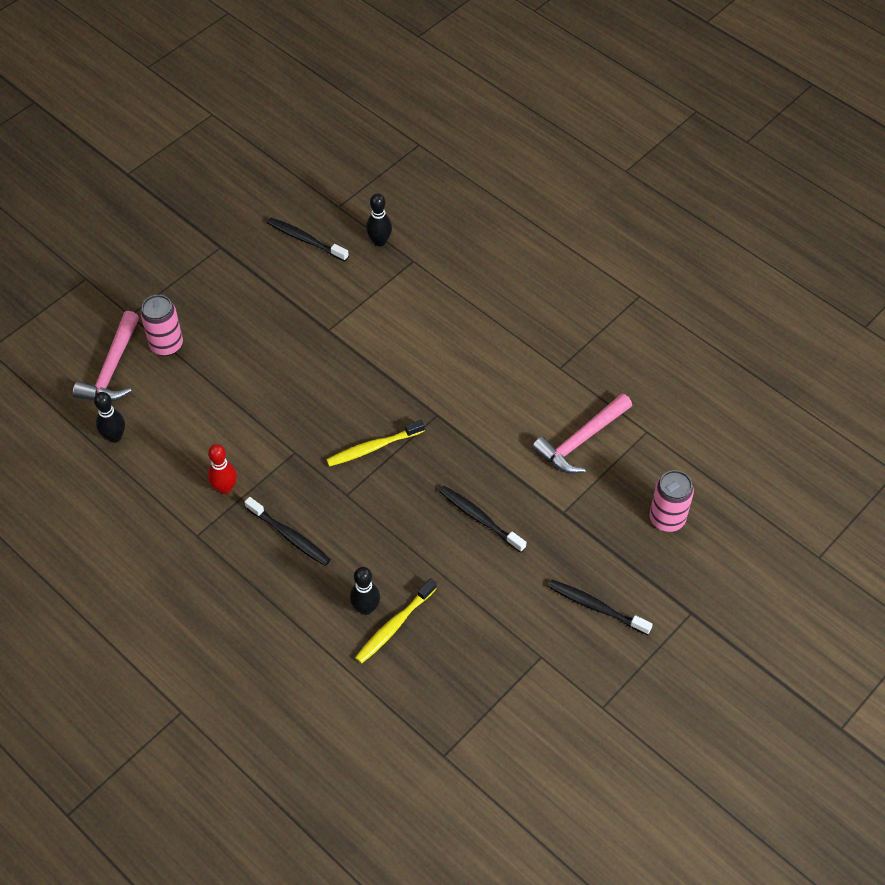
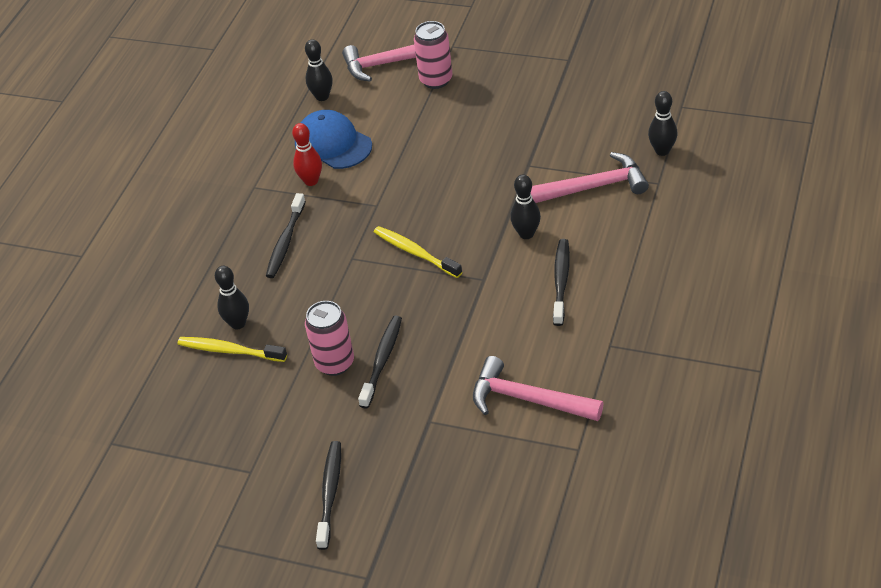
camera: 70 degrees right, 10 degrees down
(188, 453) = (333, 144): none -> blue cap
(305, 240) = (621, 104): black toothbrush -> black toothbrush (561, 281)
(387, 300) = (594, 187): none -> pink hammer
(407, 365) = (526, 234): none -> black bowling pin
(667, 519) = (474, 511): pink can -> pink can (335, 363)

